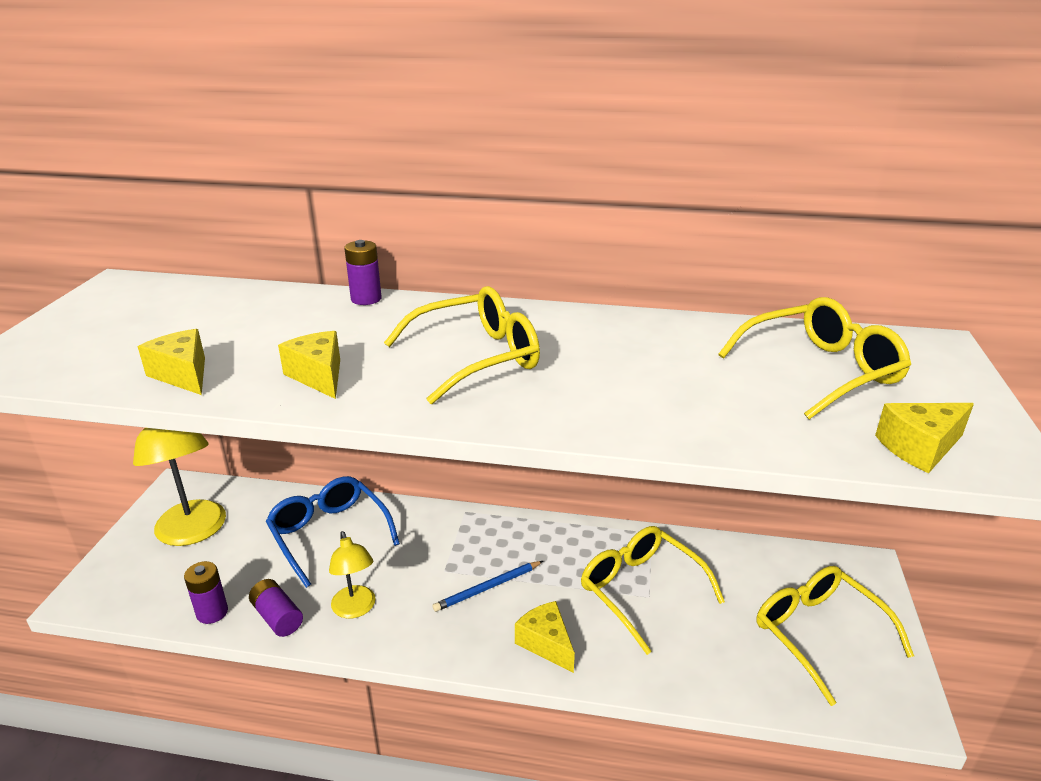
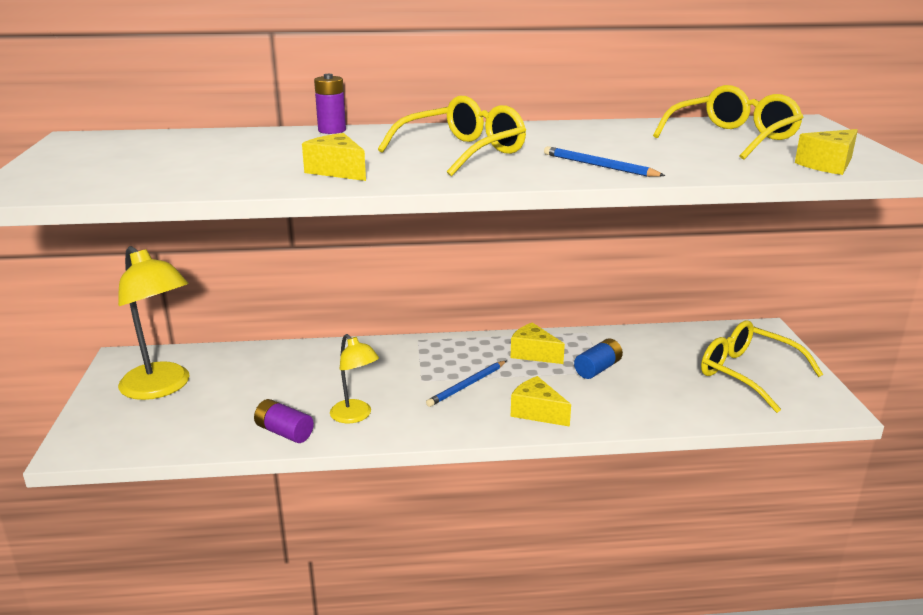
camera: 15 degrees left, 5 degrees down
(183, 374) = (211, 180): yellow cheese -> yellow cheese (533, 354)
(212, 612) = (217, 439): purple battery -> none
(329, 535) = (300, 371): blue glasses -> none
(617, 407) = (599, 166): none -> blue pencil
(641, 591) = (598, 369): yellow glasses -> blue battery

